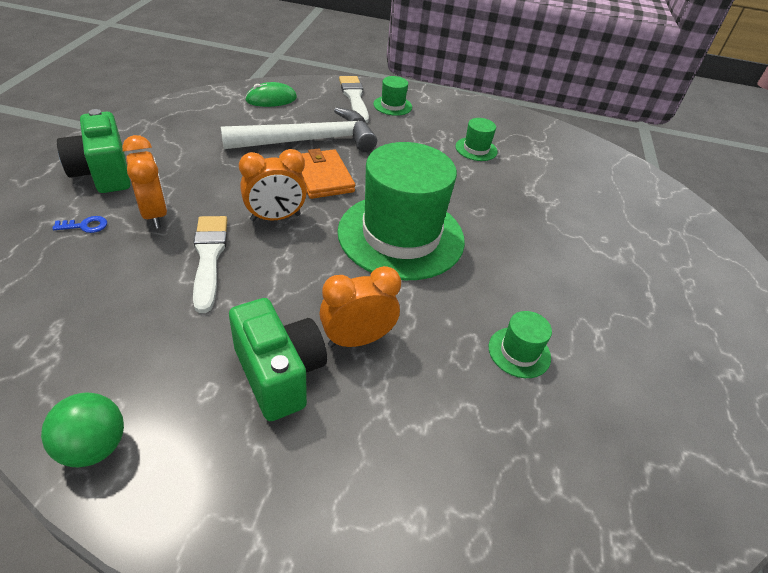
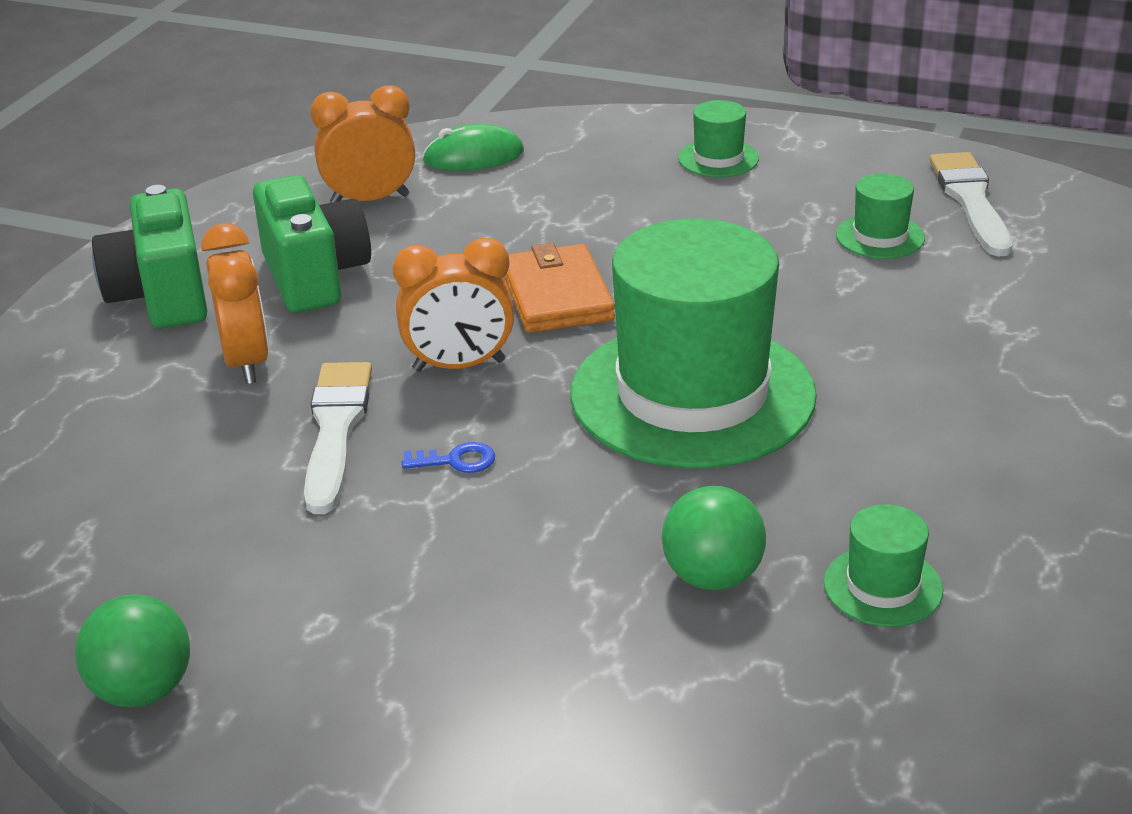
camera: 15 degrees right, 10 degrees down
(85, 226) = (131, 381): blue key -> blue key (456, 460)
(279, 374) = (440, 605): green camera -> green camera (315, 277)
(309, 140) = (538, 230): white hammer -> none
(354, 98) = (641, 146): white brush -> white brush (971, 200)
(357, 339) = (582, 559): orange clock -> orange clock (370, 200)
(430, 349) = (712, 577): none -> green ball

